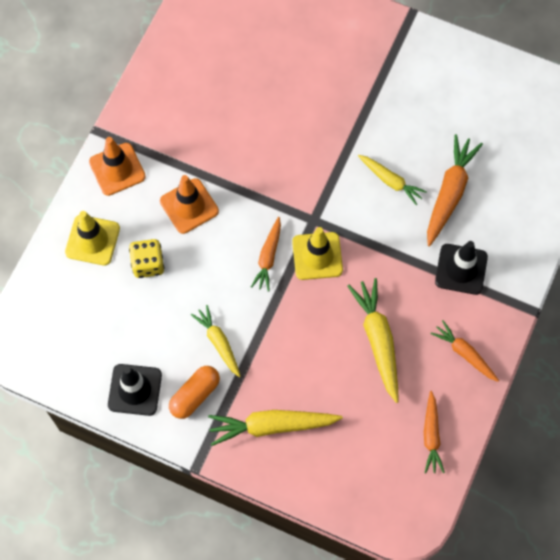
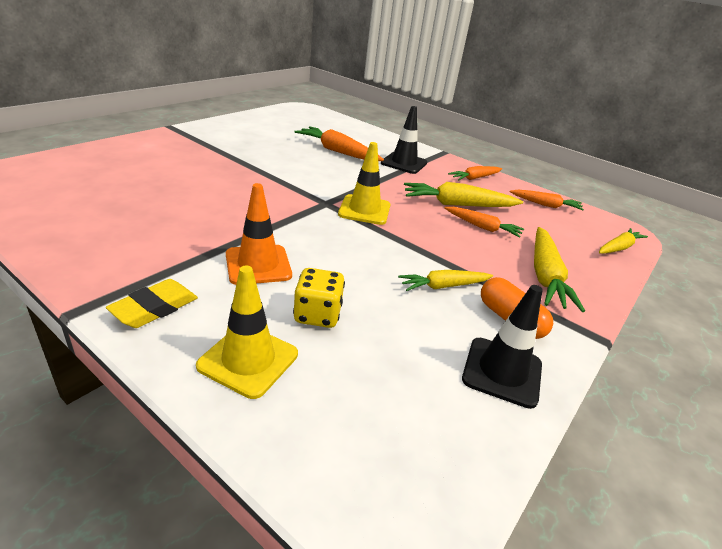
camera: 80 degrees left, 35 degrees down
(117, 169) = (154, 308): orange traffic cone -> yellow eraser
(268, 257) = (353, 233): orange carrot -> orange carrot (482, 227)
(391, 181) = (312, 166): yellow carrot -> yellow carrot (618, 248)

